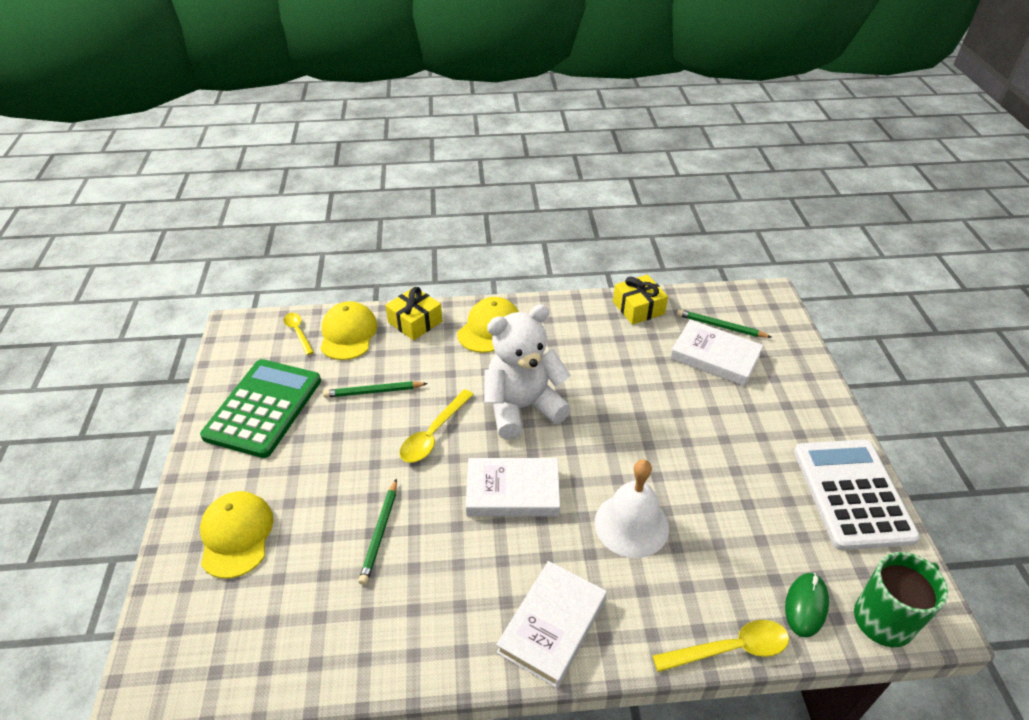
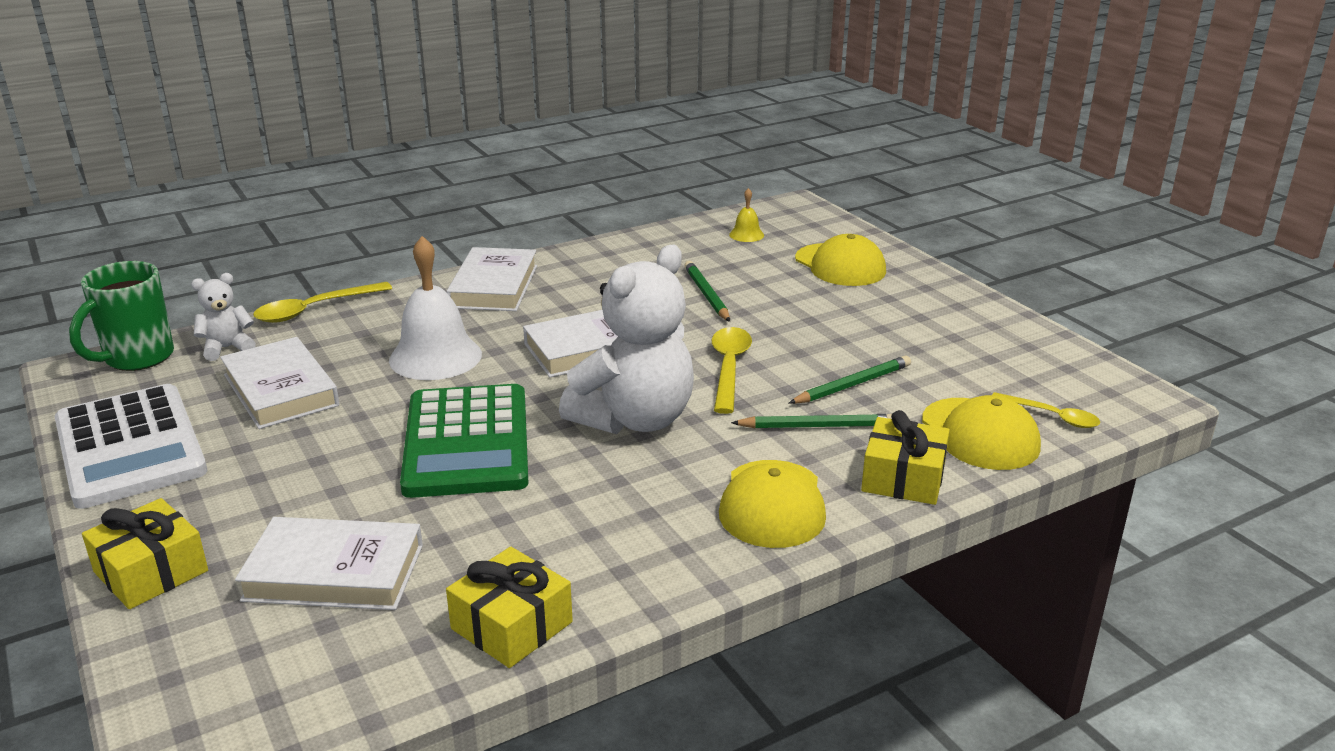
camera: 155 degrees right, 15 degrees down
(257, 634) = (746, 235): none -> yellow bell
(263, 408) = (960, 339): green calculator -> green calculator (467, 442)
(720, 326) = (322, 637): green pencil -> green pencil (817, 426)
(753, 523) = (281, 390): none -> white book
(806, 606) = (227, 348): green mouse -> white teddy bear
(808, 385) = (151, 571): none -> yellow gift

